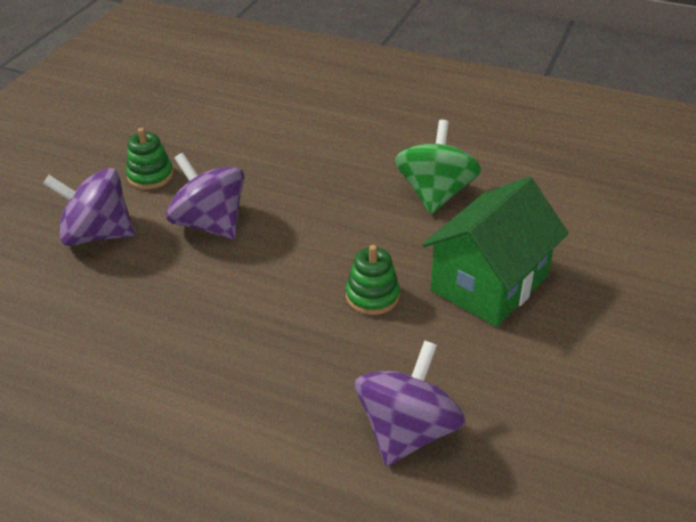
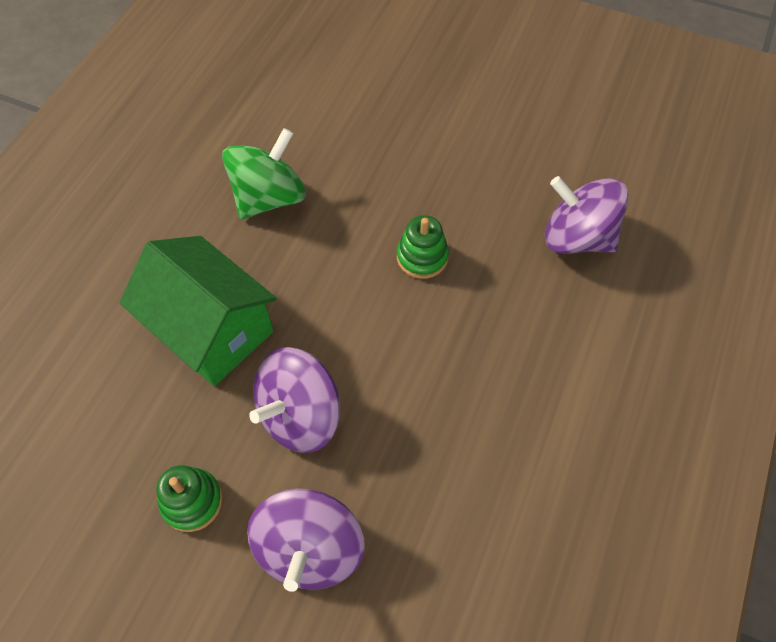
camera: 90 degrees left, 20 degrees up
(435, 194) = (269, 197): green spinning top -> green spinning top turned 120 degrees clockwise
(489, 283) = (405, 168): green house -> green house (212, 330)

